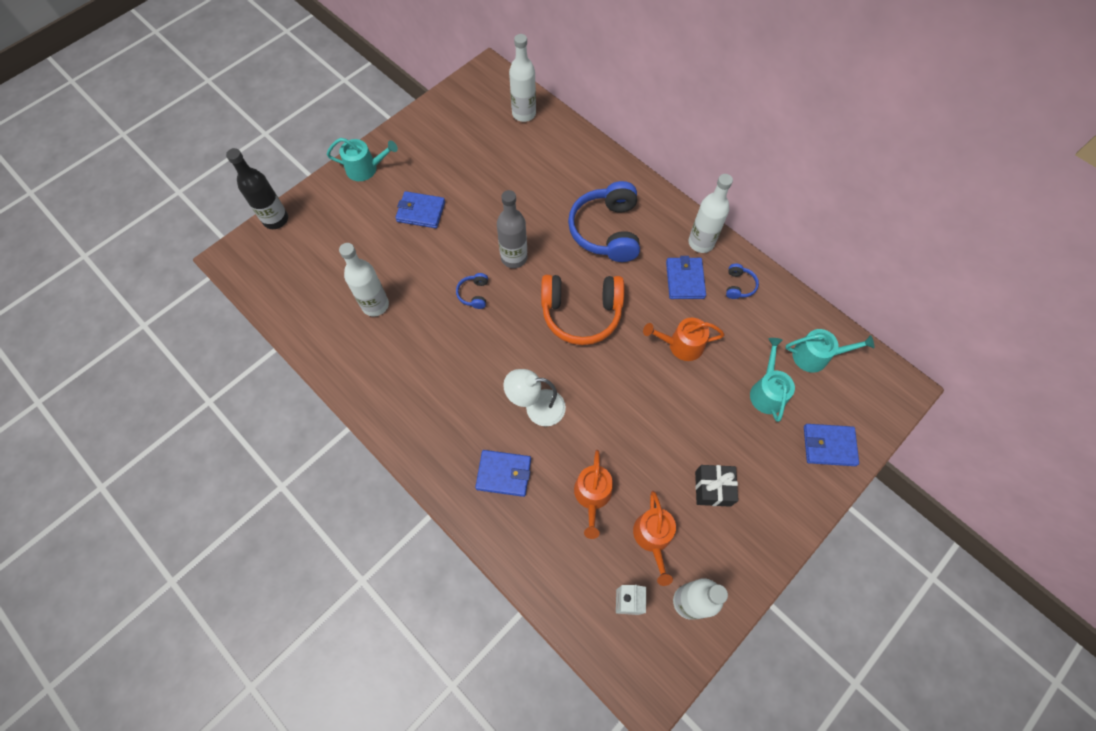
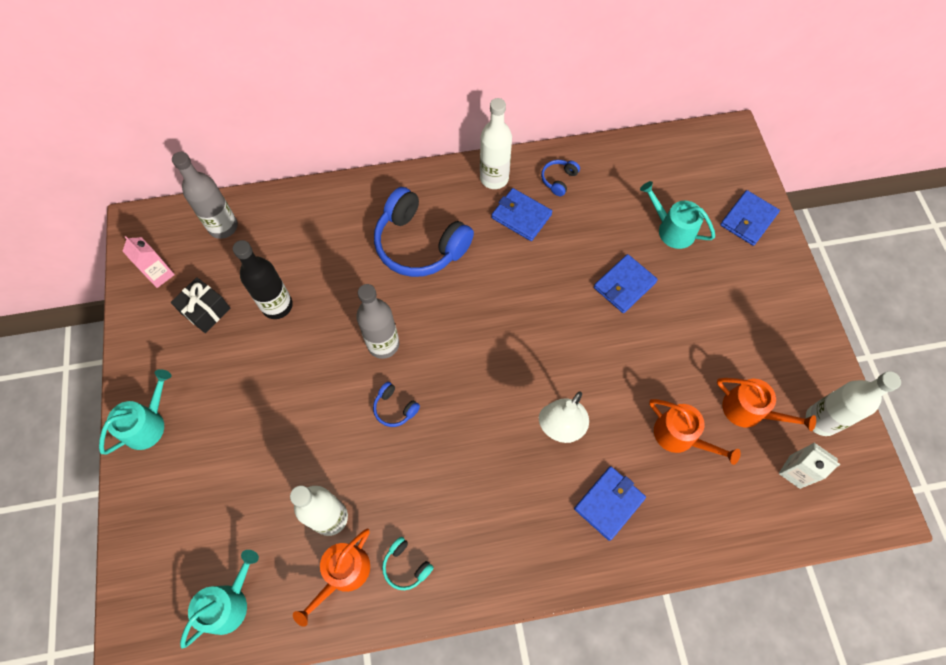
camera: 55 degrees left, 0 degrees up
(276, 219) = (126, 567): black bottle -> black bottle (277, 306)
(373, 369) = (406, 566): none -> turquoise headphones
(421, 211) = (254, 399): blue wallet -> blue wallet (624, 285)
(464, 105) = (159, 274): none -> pink carton
(524, 114) = (223, 227): white bottle -> grey bottle
(581, 313) = (491, 324): orange headphones -> none
(681, 345) = (583, 263): orange watering can -> orange watering can (343, 573)
(712, 488) = (732, 332): black gift -> black gift (206, 311)
(739, 285) = (558, 180): blue headphones -> blue headphones turned 105 degrees counterclockwise
(815, 356) = (664, 172): turquoise watering can -> turquoise watering can (228, 603)

